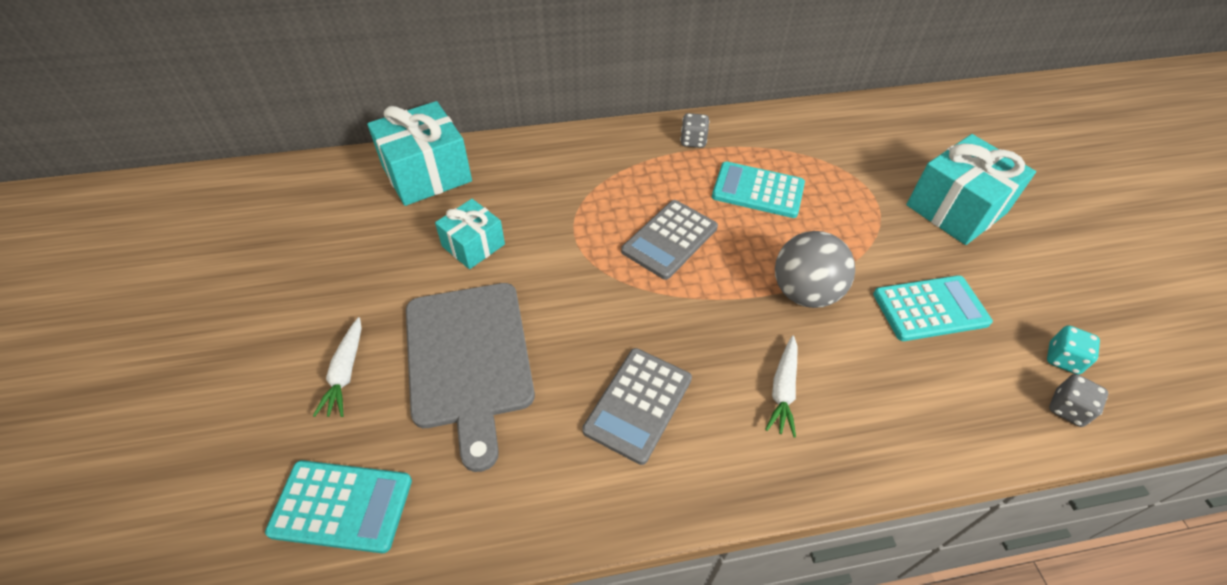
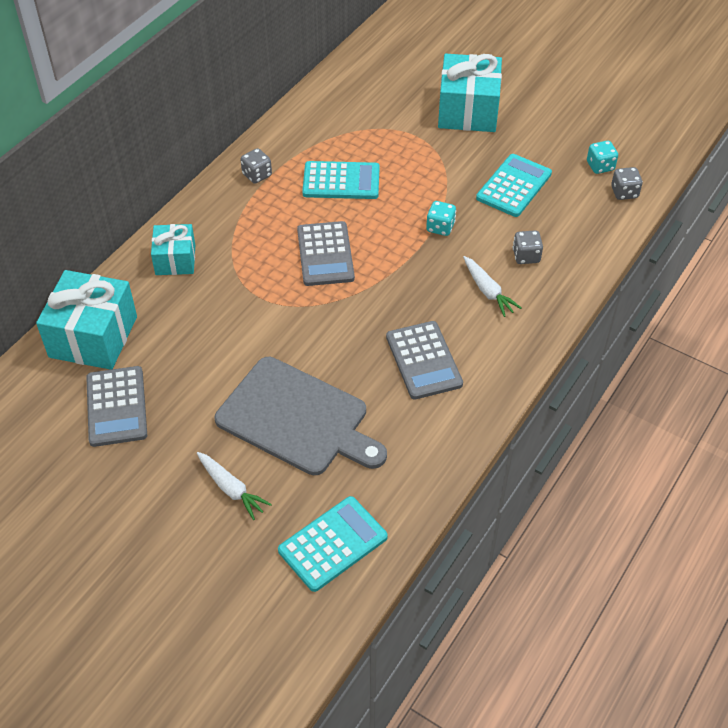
camera: 45 degrees left, 0 degrees up
(370, 235) = (117, 406): none -> grey calculator
(473, 245) = (202, 355): turquoise gift -> turquoise gift (175, 260)
(758, 190) = (341, 181): turquoise calculator -> turquoise calculator turned 150 degrees counterclockwise
(804, 292) = (440, 227): grey ball -> turquoise dice
(866, 387) = (526, 256): none -> grey dice

